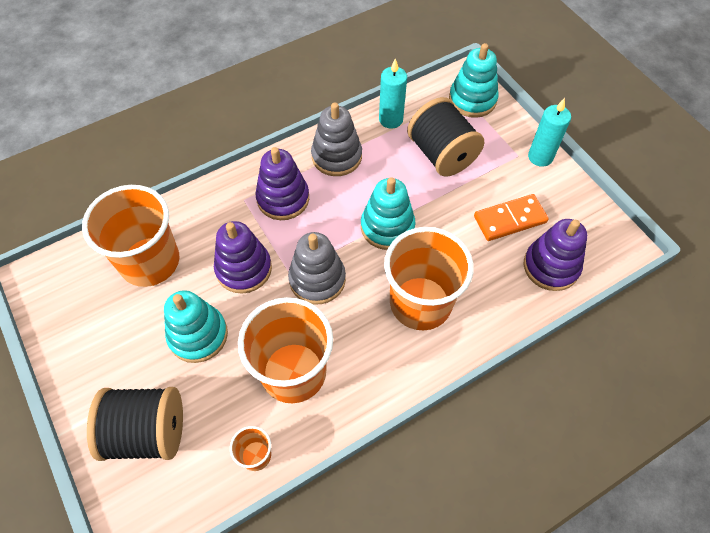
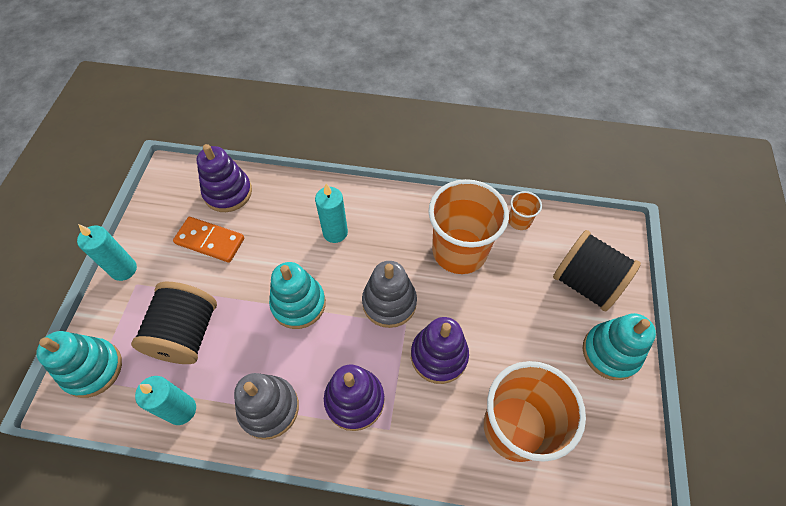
camera: 140 degrees left, 0 degrees up
(198, 335) = (511, 326): turquoise stacking toy -> turquoise stacking toy (610, 352)
(420, 303) = (335, 232): orange cup -> turquoise candle

